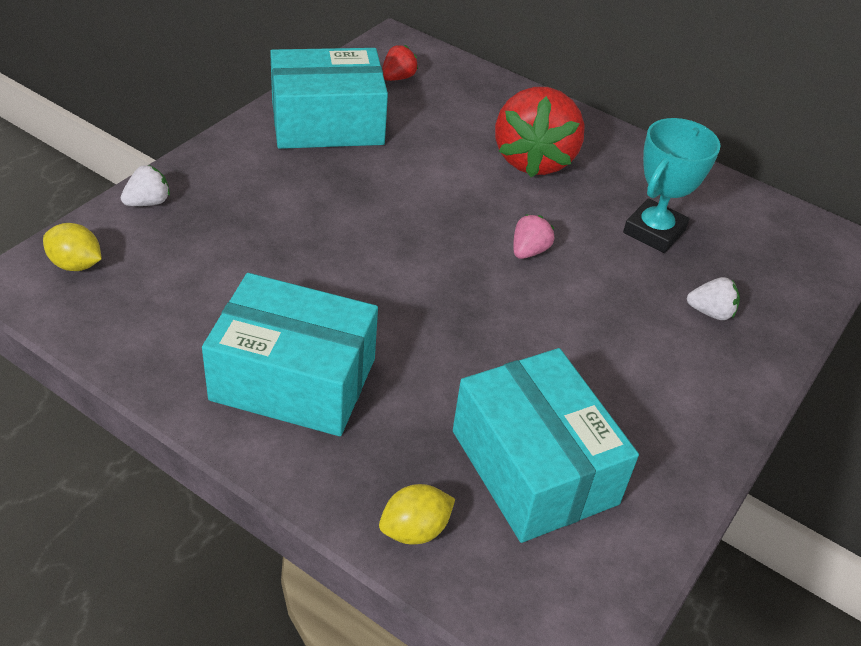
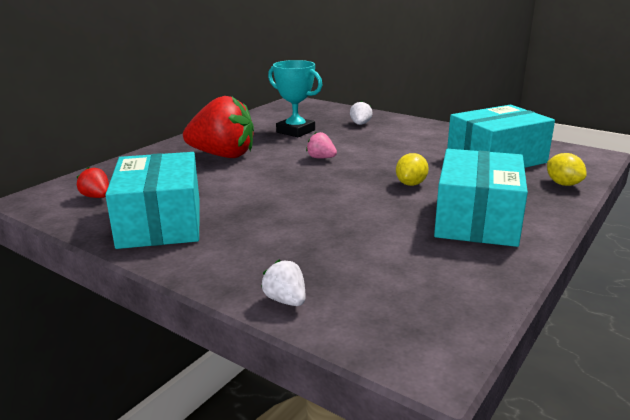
camera: 85 degrees left, 20 degrees down
(76, 264) = (394, 330): yellow lemon -> yellow lemon (411, 184)

